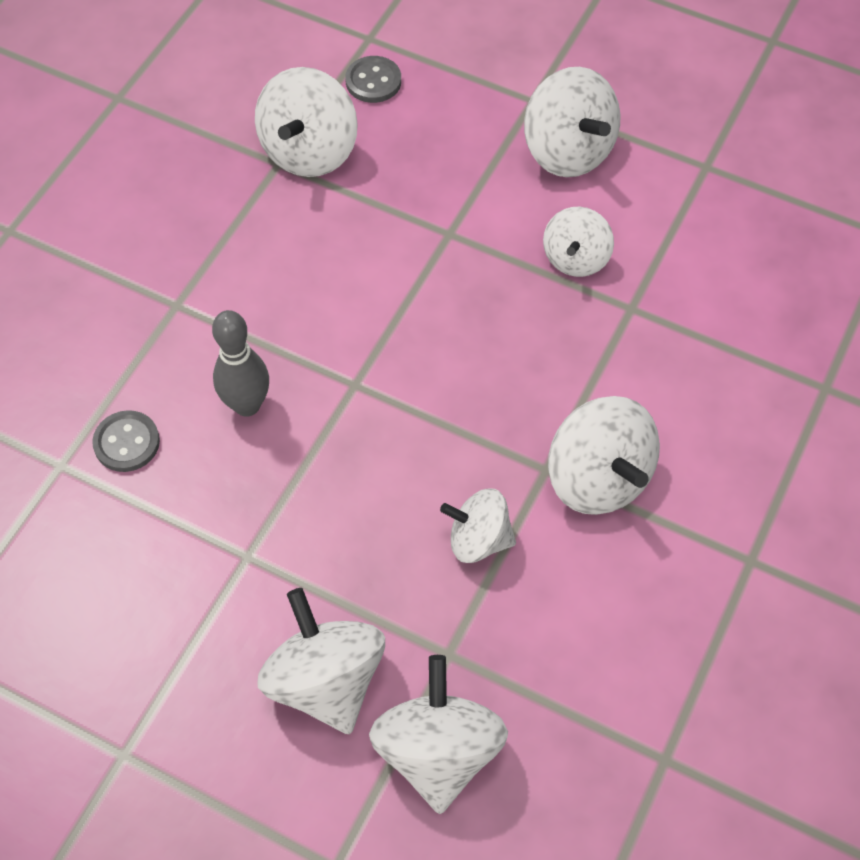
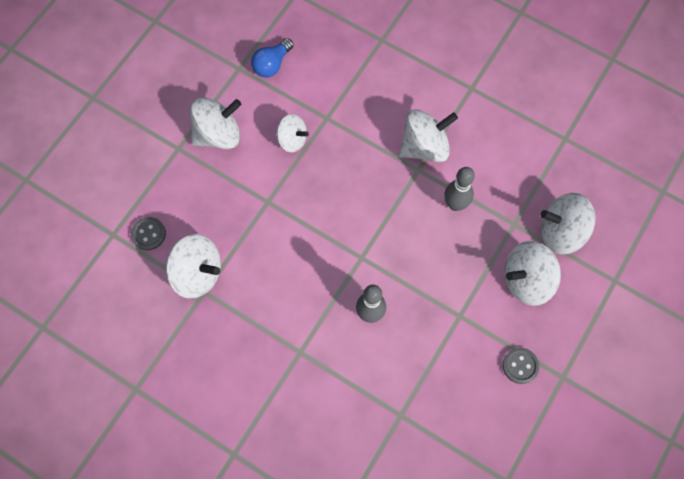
camera: 85 degrees left, 10 degrees up
(127, 442) = (389, 378): grey button -> grey button (520, 366)
(478, 539) = (455, 204): white spinning top -> grey bowling pin
(725, 214) = (272, 64): none -> blue light bulb

